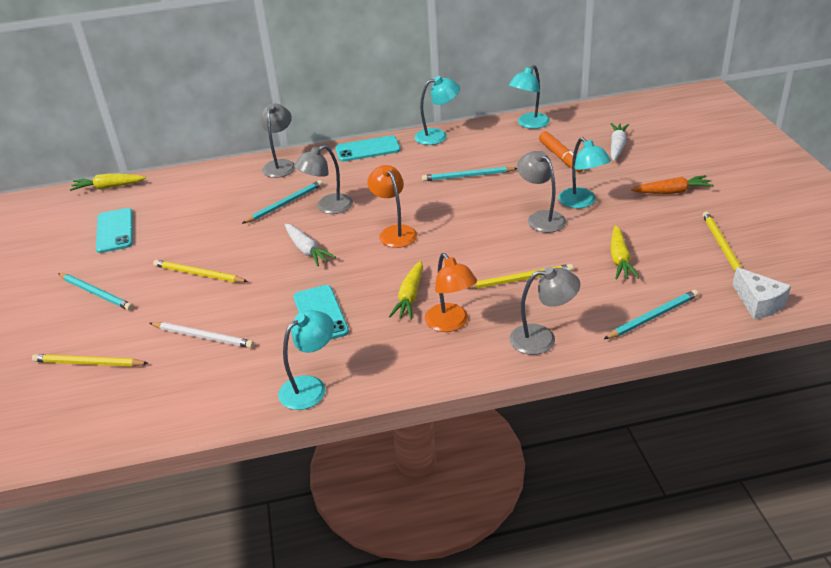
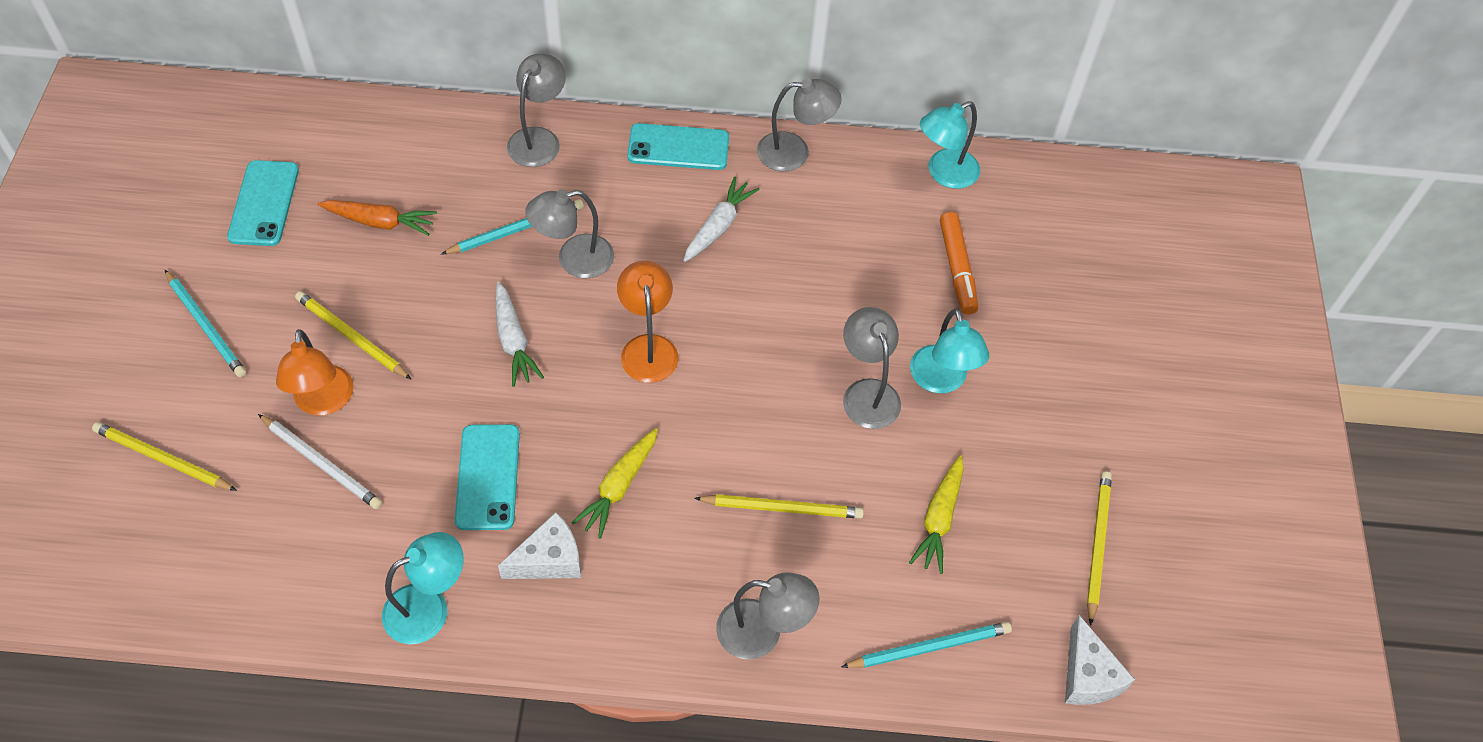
camera: 10 degrees right, 20 degrees up
(108, 187) = (280, 102): yellow carrot -> none
(381, 342) = (549, 559): none -> white cheese
(437, 136) = (794, 152): turquoise lamp -> grey lamp
(451, 324) = (653, 559): orange lamp -> orange lamp (324, 402)
(468, 176) = (801, 262): turquoise pencil -> none
(617, 146) = (1053, 274): white carrot -> white carrot (718, 226)
(672, 192) = (1084, 405): orange carrot -> orange carrot (380, 222)

